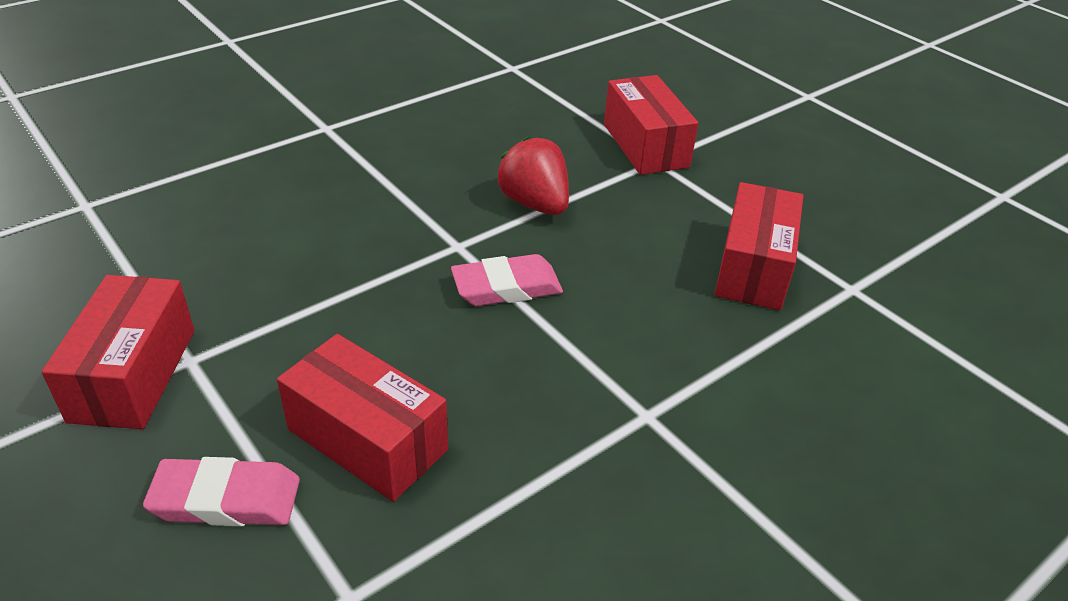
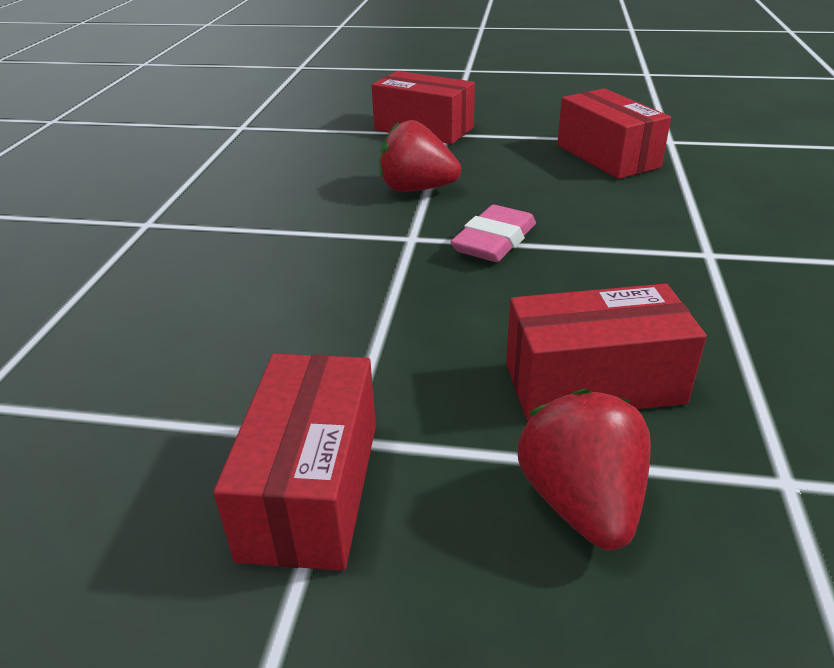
camera: 40 degrees left, 5 degrees down
(133, 374) = (311, 488): red box -> red box turned 45 degrees clockwise
(226, 499) = (581, 503): pink eraser -> red strawberry

